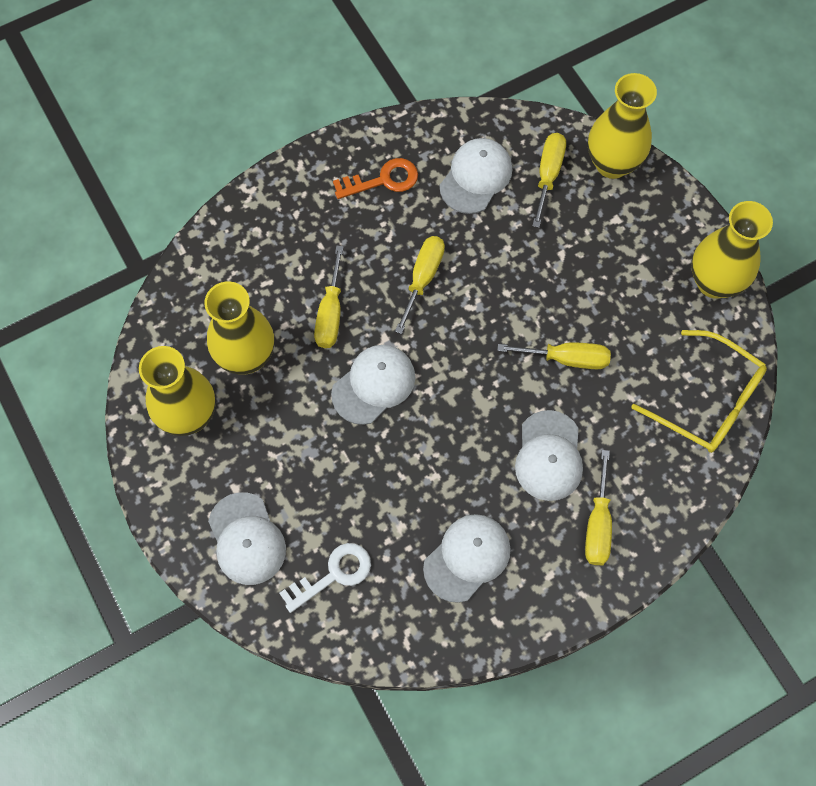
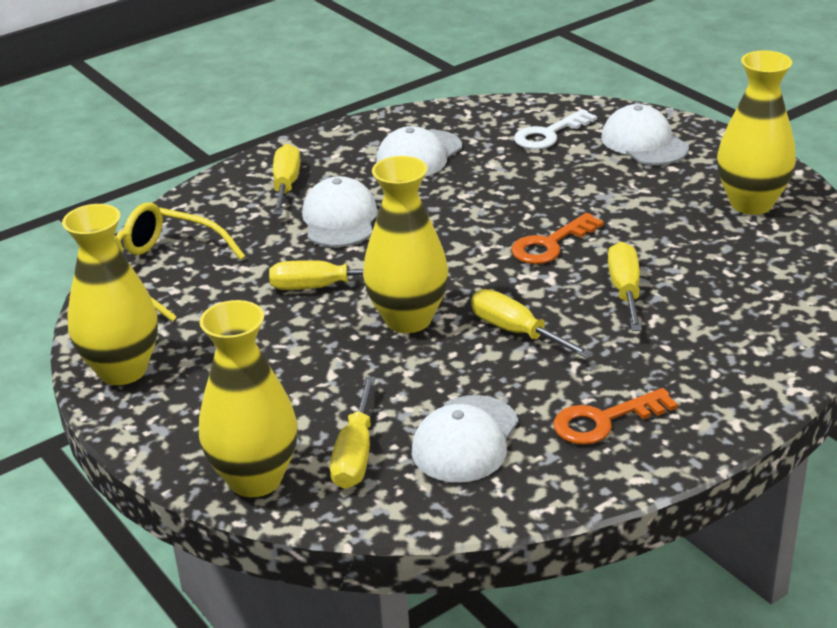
camera: 175 degrees right, 35 degrees down
(246, 356) = (711, 248): yellow vase -> yellow vase (408, 319)
(374, 385) = (550, 244): white cap -> orange key
(423, 278) = (516, 332): yellow screwdriver -> yellow screwdriver turned 120 degrees clockwise

